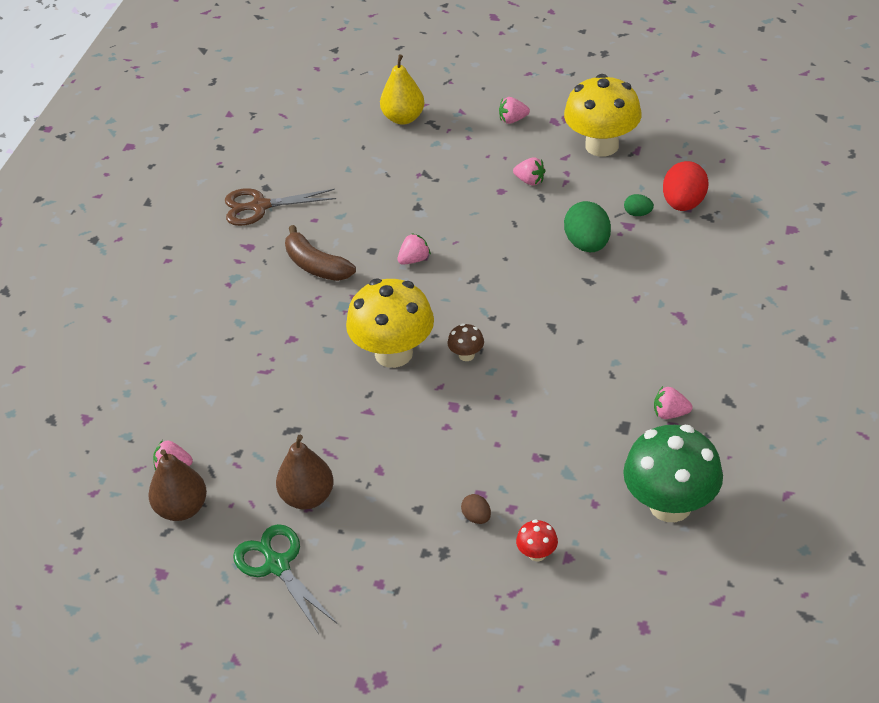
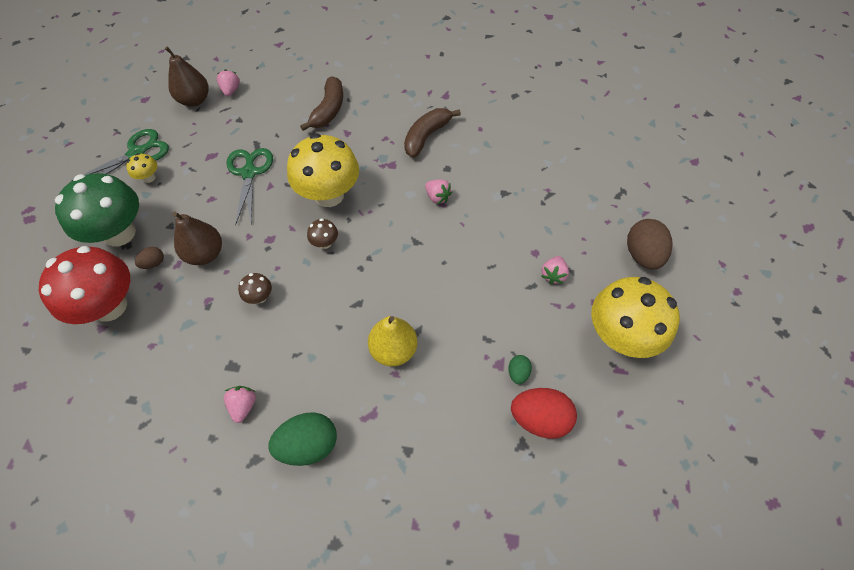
camera: 80 degrees right, 15 degrees up
(245, 358) = (328, 110): none -> brown banana
(260, 206) = (491, 95): brown scissors -> none
(307, 497) = (192, 161): brown pear -> brown pear (205, 254)
(328, 543) = (149, 177): none -> yellow mushroom
(342, 433) = (249, 173): none -> green scissors
(403, 118) = (623, 171): yellow pear -> yellow pear (393, 350)
(513, 120) = (642, 255): pink strawberry -> brown egg
(536, 409) = (259, 297): none -> brown mushroom
(537, 554) = (110, 306): red mushroom -> red mushroom, size x2.38
(587, 244) = (467, 328): green egg -> green egg (308, 445)
(670, 505) = (137, 406): green mushroom -> green mushroom (119, 233)

